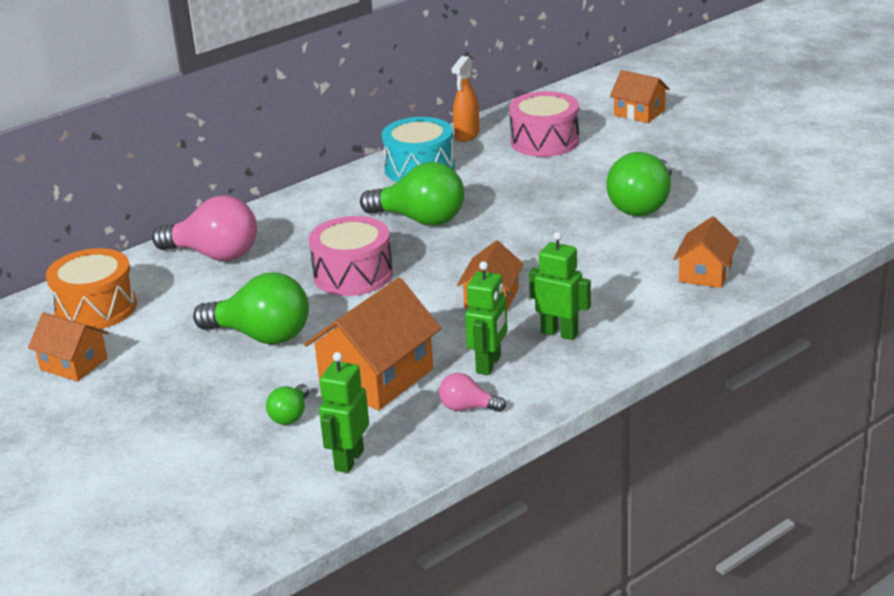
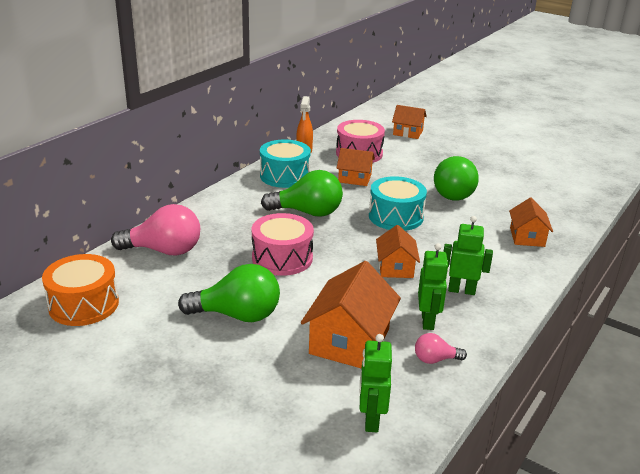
camera: 20 degrees left, 0 degrees up
(74, 364) = (85, 358): orange house -> orange house (354, 178)
(290, 415) = (299, 384): green light bulb -> none
(537, 233) = (395, 216): none -> turquoise drum

